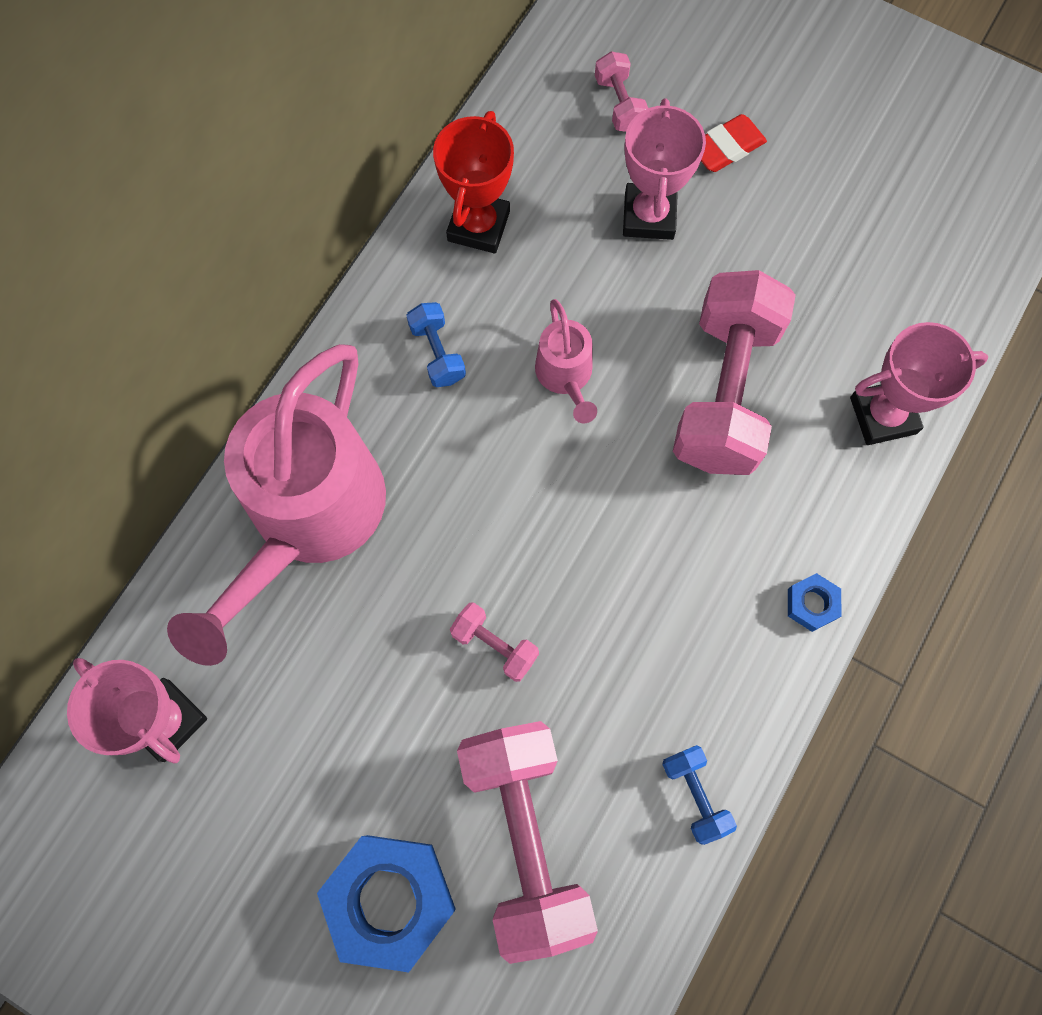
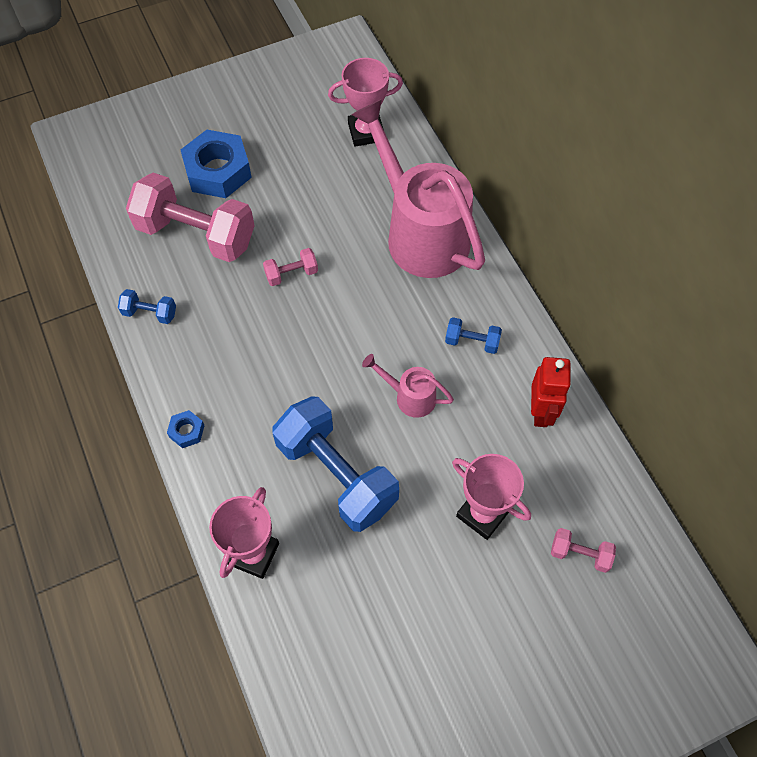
camera: 125 degrees right, 10 degrees down
(478, 226) = (541, 412): red trophy -> red robot
(725, 391) = (336, 474): pink dumbbell -> blue dumbbell
(726, 147) = (501, 600): red eraser -> none

